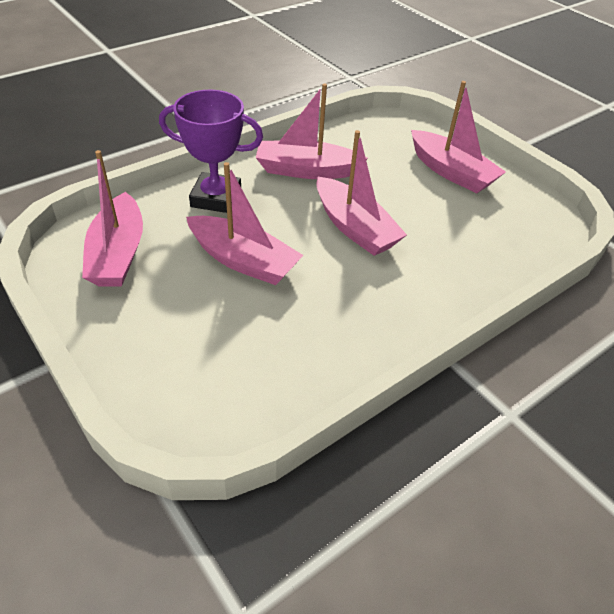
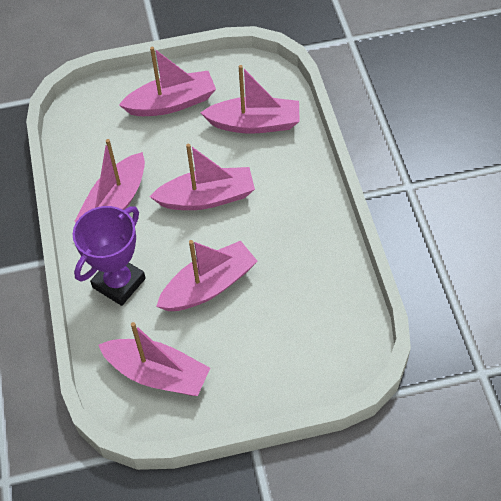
camera: 60 degrees left, 10 degrees up
(478, 236) = (254, 124): none -> pink boat

